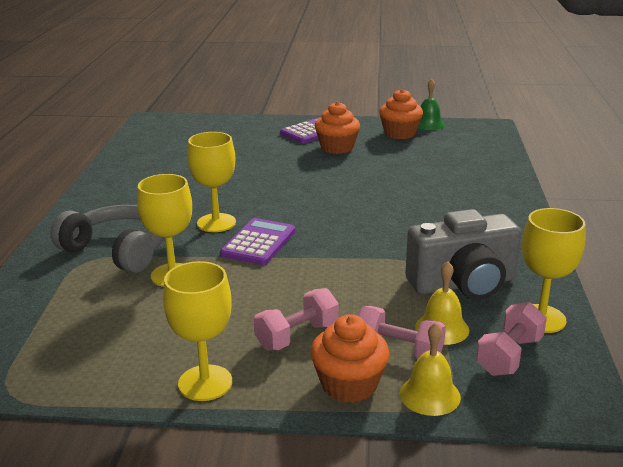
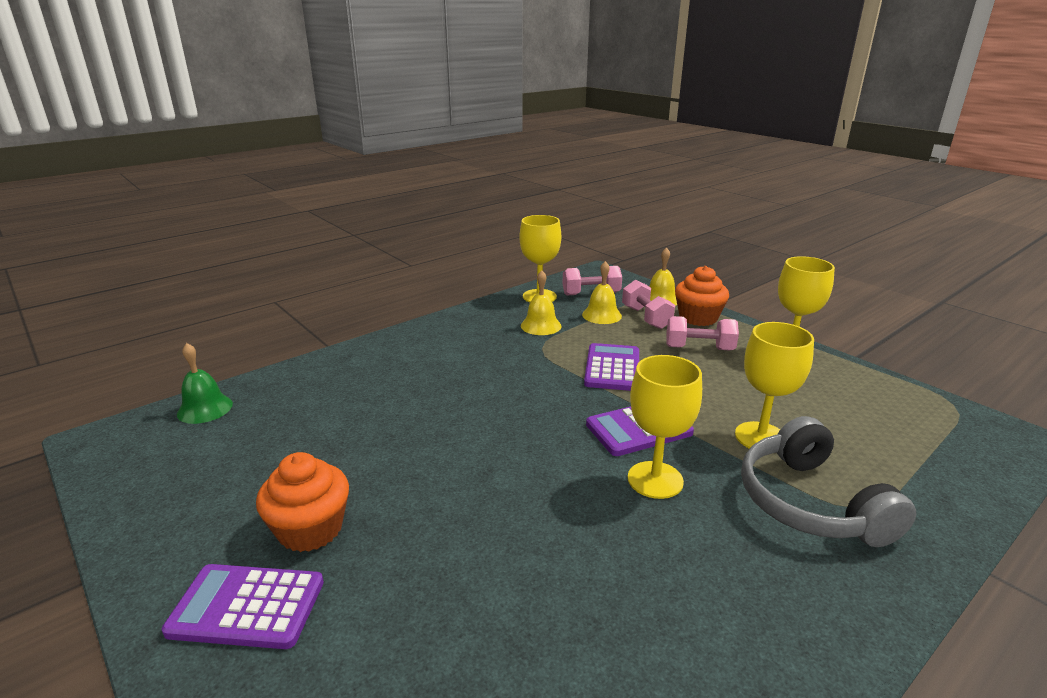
camera: 135 degrees left, 0 degrees up
(338, 275) = (612, 368): none -> purple calculator
(400, 133) = (188, 501): orange cupcake -> none
(428, 124) = (115, 495): green bell -> green bell (205, 408)
(463, 284) = (541, 325): grey camera -> yellow bell

